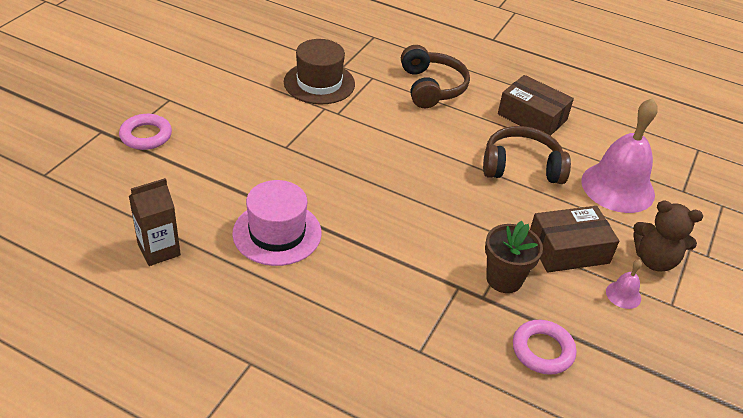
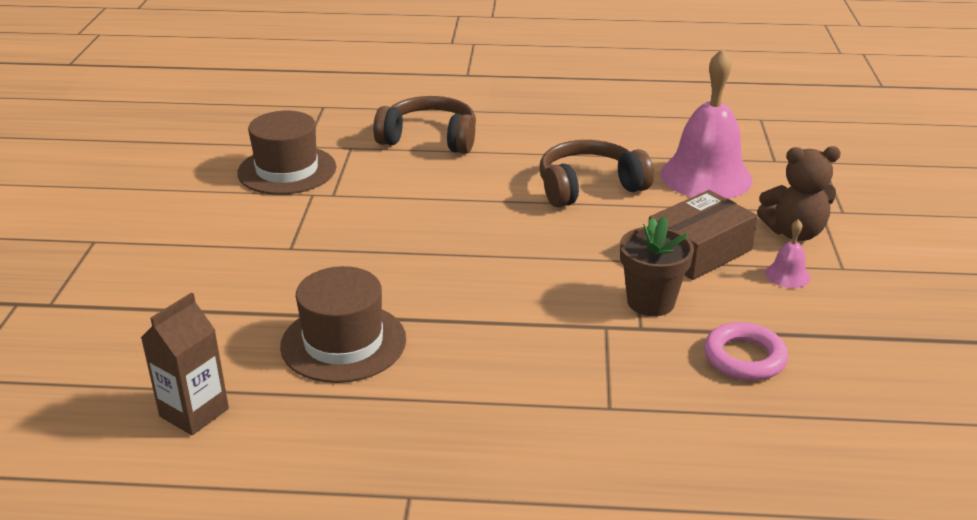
camera: 20 degrees left, 10 degrees down
(146, 136) = (87, 290): pink ring -> none
(277, 233) = (343, 342): pink hat -> brown hat
(432, 87) = (429, 138): brown headphones -> brown headphones turned 45 degrees counterclockwise
(532, 117) = (565, 137): brown box -> none

